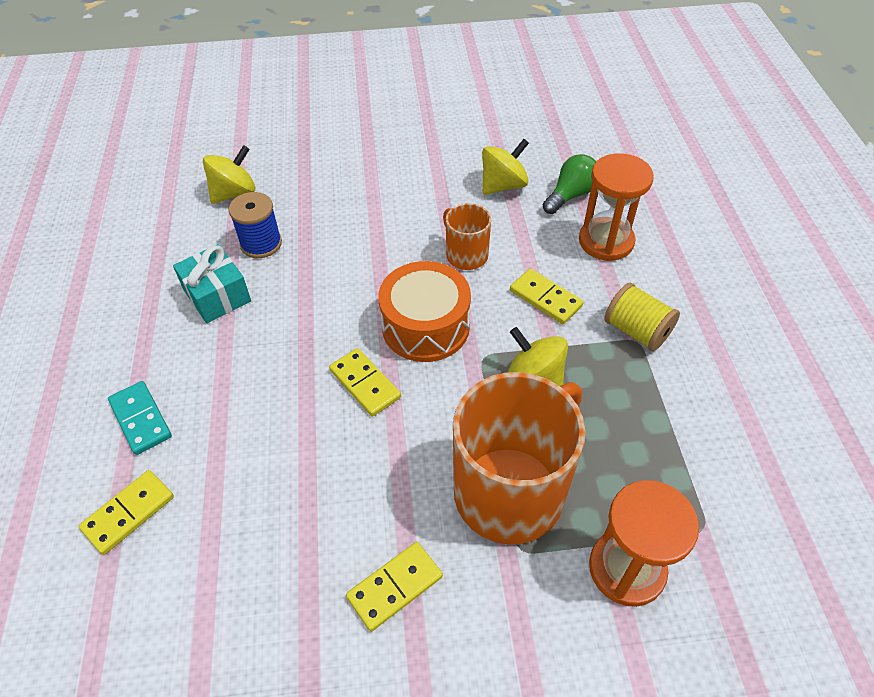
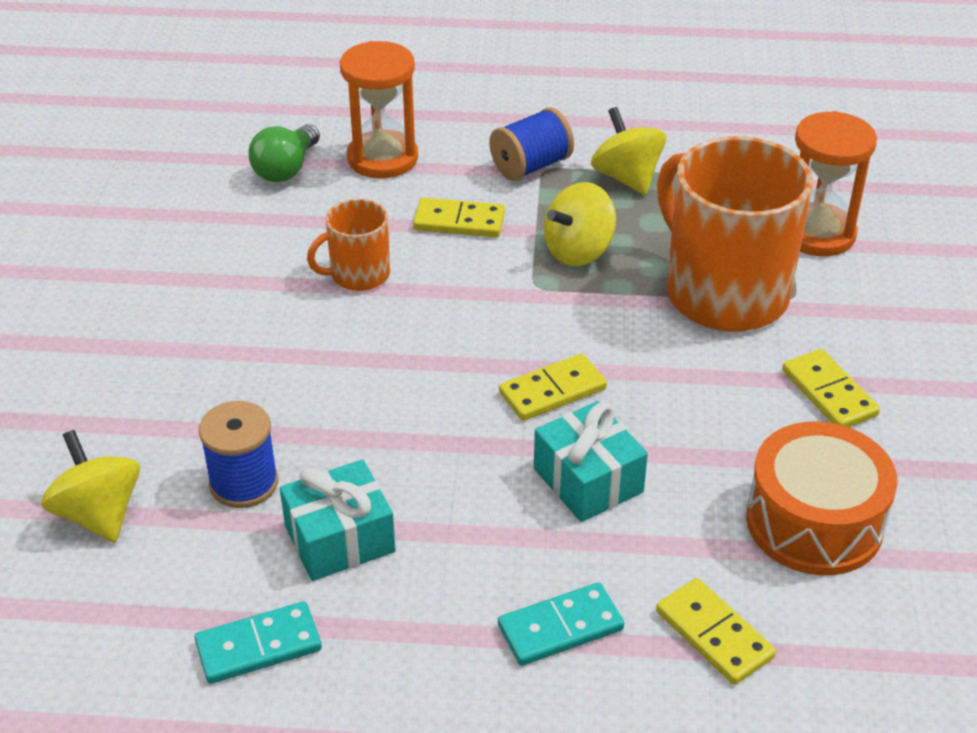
camera: 80 degrees left, 10 degrees down
(137, 278) = (258, 646): none -> turquoise domino
(275, 418) = (588, 480): none -> turquoise gift
(425, 326) = (472, 327): orange drum -> orange drum (814, 522)
(503, 185) = (237, 221): yellow spinning top -> yellow spinning top (626, 177)
(545, 298) = (459, 221): yellow domino -> yellow domino turned 45 degrees clockwise
(570, 195) = (286, 169): green light bulb -> green light bulb turned 120 degrees counterclockwise
(636, 331) = (531, 166): yellow spool -> blue spool

